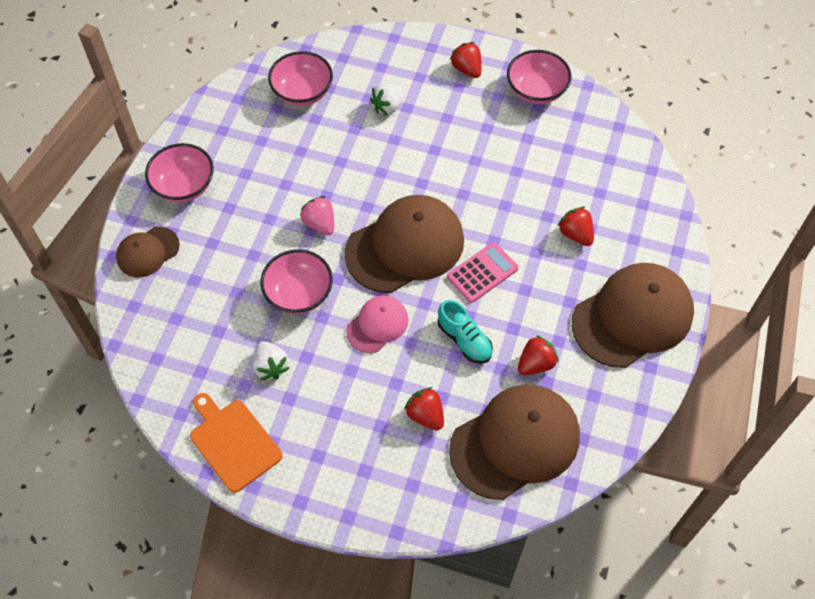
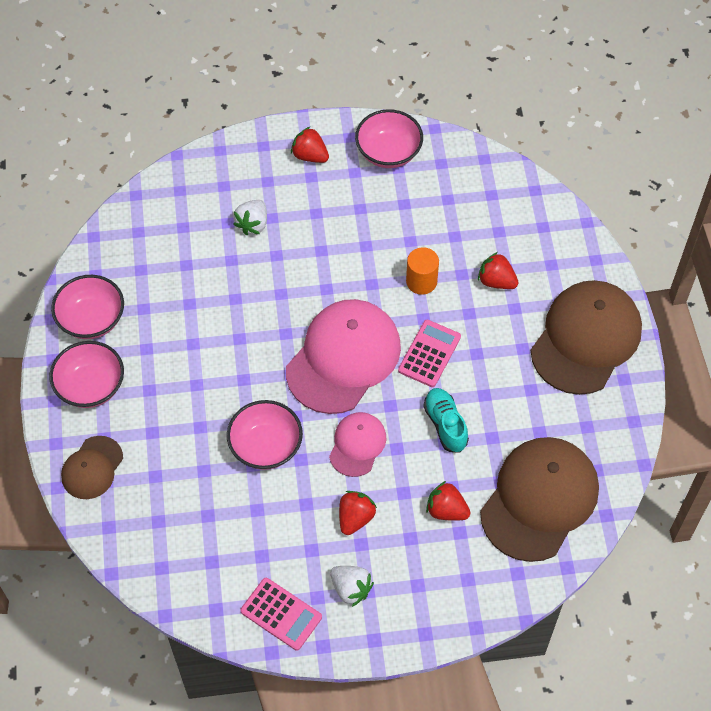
camera: 25 degrees left, 0 degrees up
(233, 442) = (281, 614): orange cutting board -> pink calculator
(270, 366) = (277, 527): white strawberry -> white strawberry (351, 589)
(302, 92) = (158, 242): pink bowl -> pink bowl (92, 319)
(320, 224) = (249, 369): pink strawberry -> none
(405, 246) = (343, 358): brown cap -> pink cap
(464, 340) = (445, 424): turquoise shoe -> turquoise shoe turned 135 degrees counterclockwise
(508, 208) = (421, 281): none -> orange cylinder
(535, 364) = (521, 419): red strawberry -> red strawberry (355, 518)

